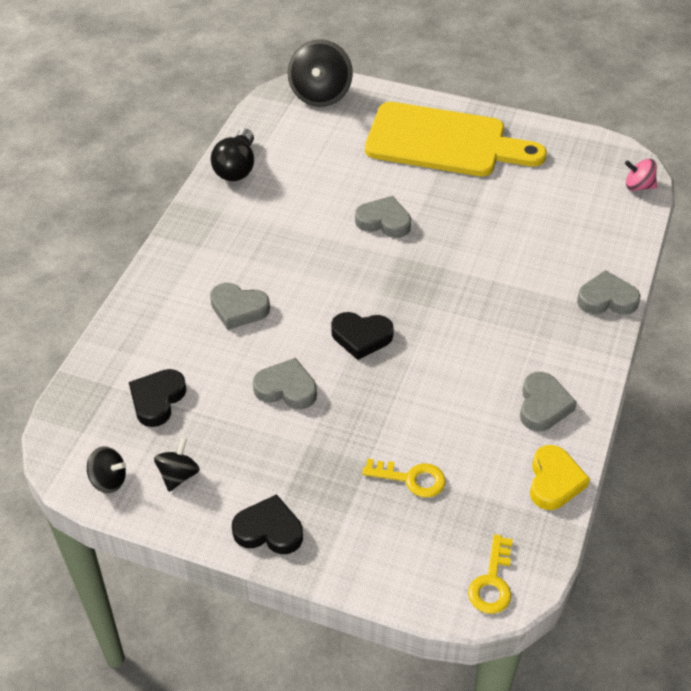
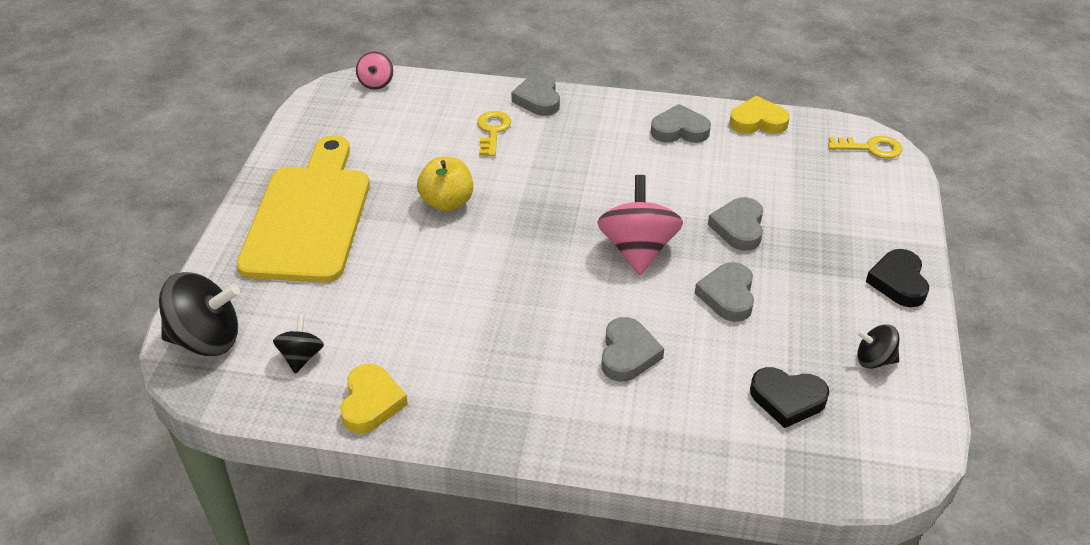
camera: 100 degrees left, 5 degrees down
(109, 480) = (910, 417): black spinning top -> black spinning top (301, 357)
(236, 168) = (371, 402): black light bulb -> yellow heart
(361, 337) = (637, 249): black heart -> pink spinning top
(384, 221) = (456, 251): grey heart -> grey heart (739, 228)
(411, 479) = (795, 199): yellow key -> yellow key (492, 131)
(449, 221) = (447, 202): none -> yellow apple

